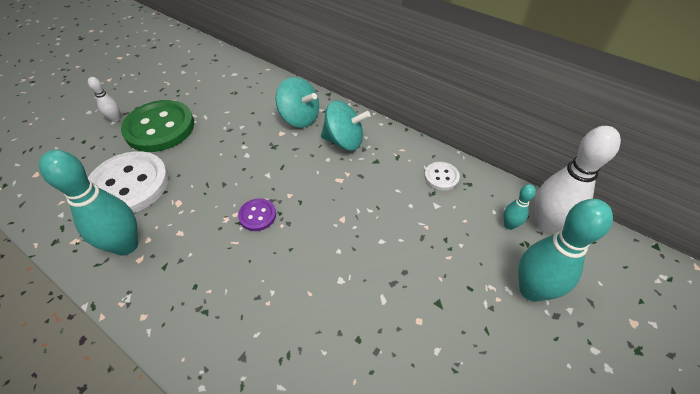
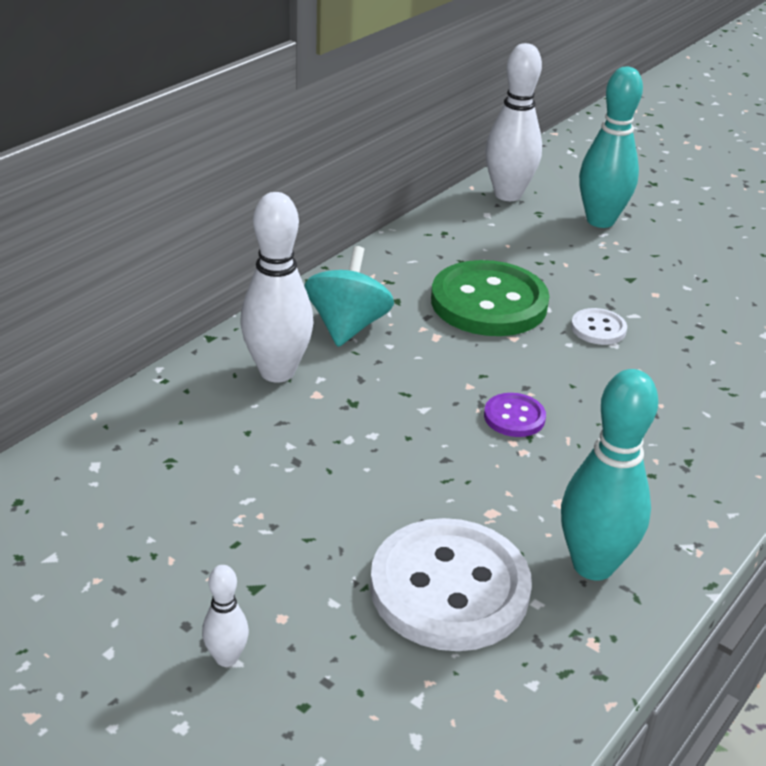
camera: 90 degrees left, 15 degrees down
(160, 128) = (275, 568): green button -> green button (489, 303)
(299, 118) = (277, 372): turquoise spinning top -> white bowling pin
(441, 177) = (431, 250): white button -> white button (598, 328)
(509, 225) = (512, 217): turquoise bowling pin -> none

